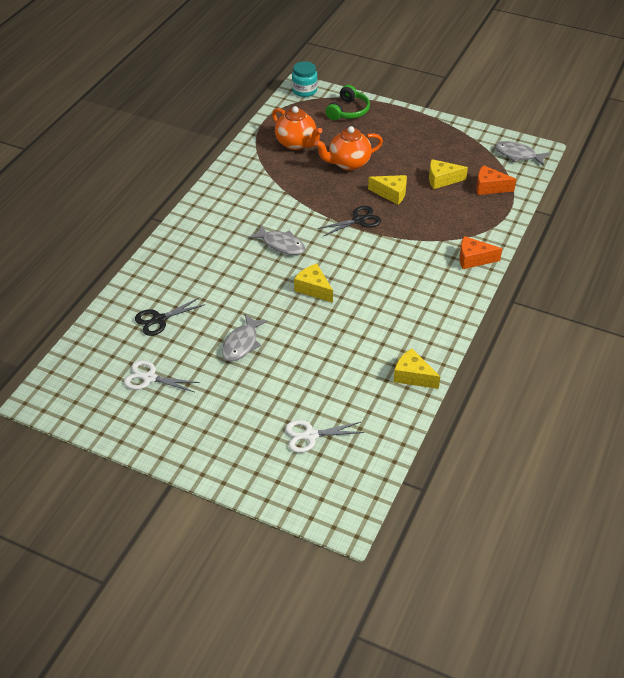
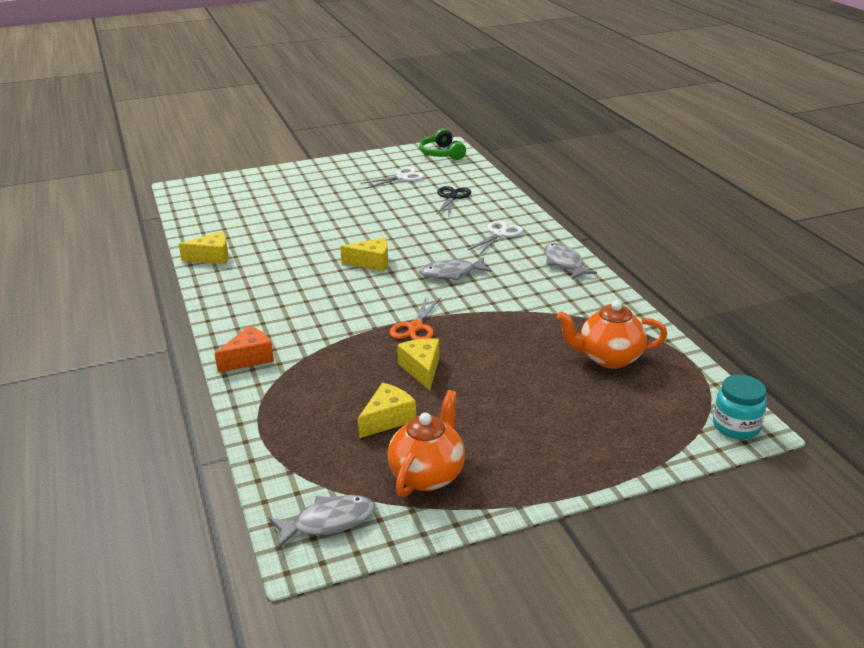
camera: 135 degrees right, 15 degrees down
(242, 343) = (372, 214): grey fish -> grey fish (564, 263)
(310, 435) = (252, 203): white scissors -> white scissors (499, 234)
(348, 111) = (635, 434): green headphones -> green headphones (442, 153)
(348, 163) = (518, 372): orange teapot -> orange teapot (427, 475)
(358, 220) = (415, 327): black scissors -> orange scissors
(391, 194) = (422, 369): yellow cheese -> yellow cheese turned 105 degrees clockwise
(489, 187) = (316, 446): orange cheese -> none

